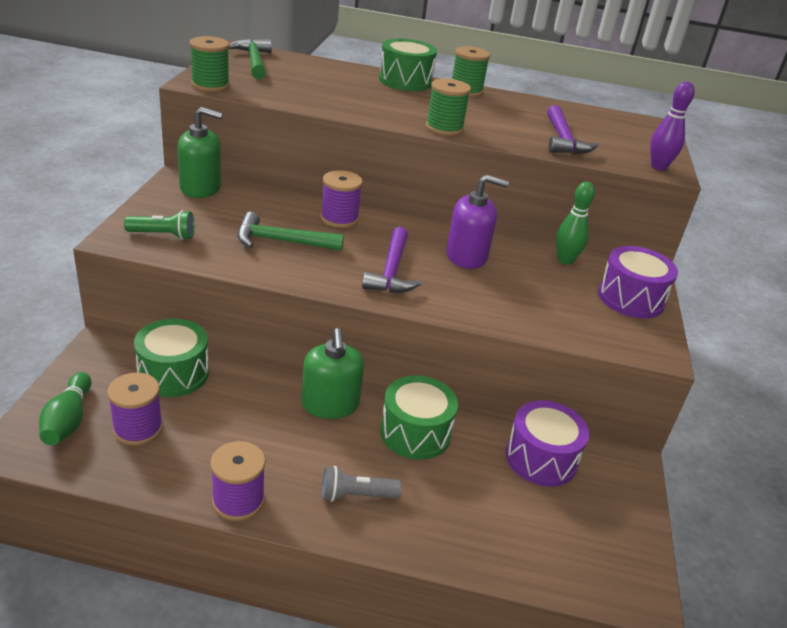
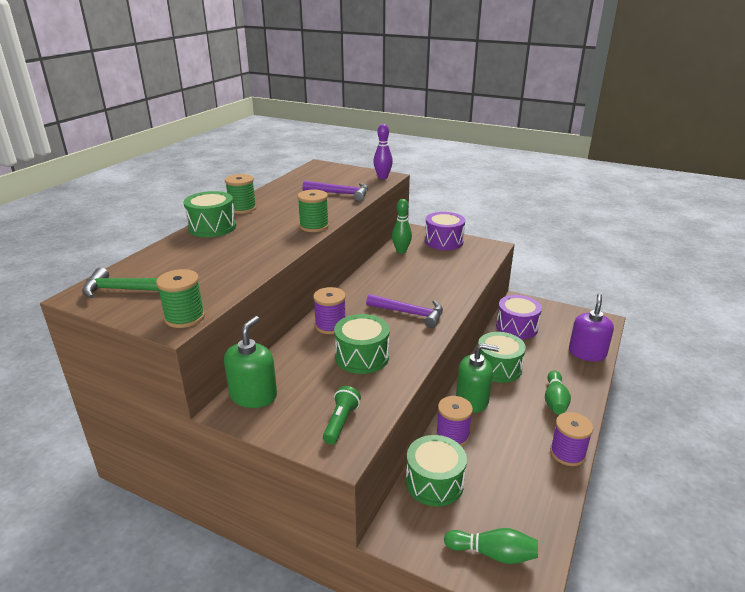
camera: 70 degrees left, 5 degrees down
(138, 428) = (501, 506): purple spool -> purple spool (452, 435)
(281, 241) = (362, 357): green hammer -> green drum
(356, 495) = (555, 400): grey flashlight -> green bowling pin
(466, 256) = (393, 282): purple soap dispenser -> purple soap dispenser (587, 353)

